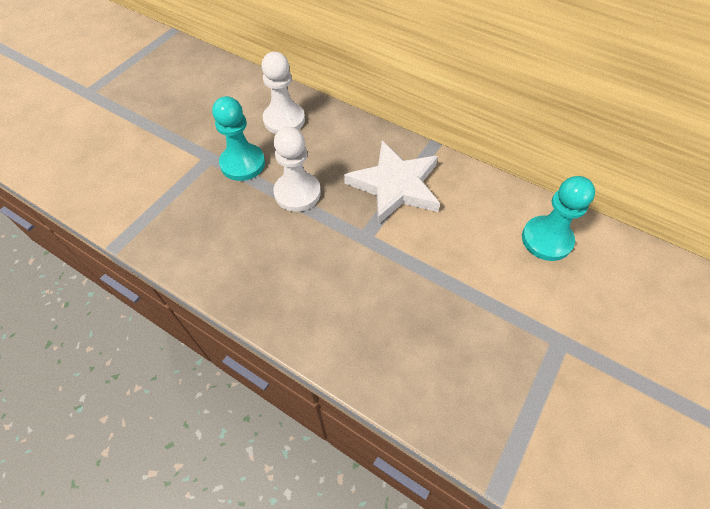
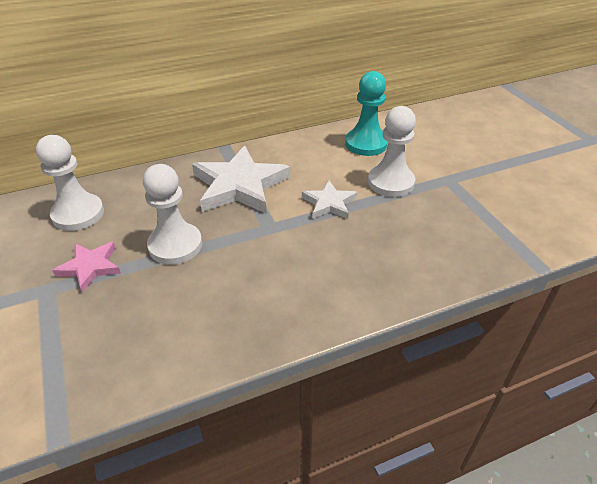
camera: 55 degrees left, 15 degrees down
(242, 163) = (90, 267): turquoise pawn -> pink star
(430, 260) = (329, 203): none -> white star
(505, 292) = (390, 182): none -> white pawn

